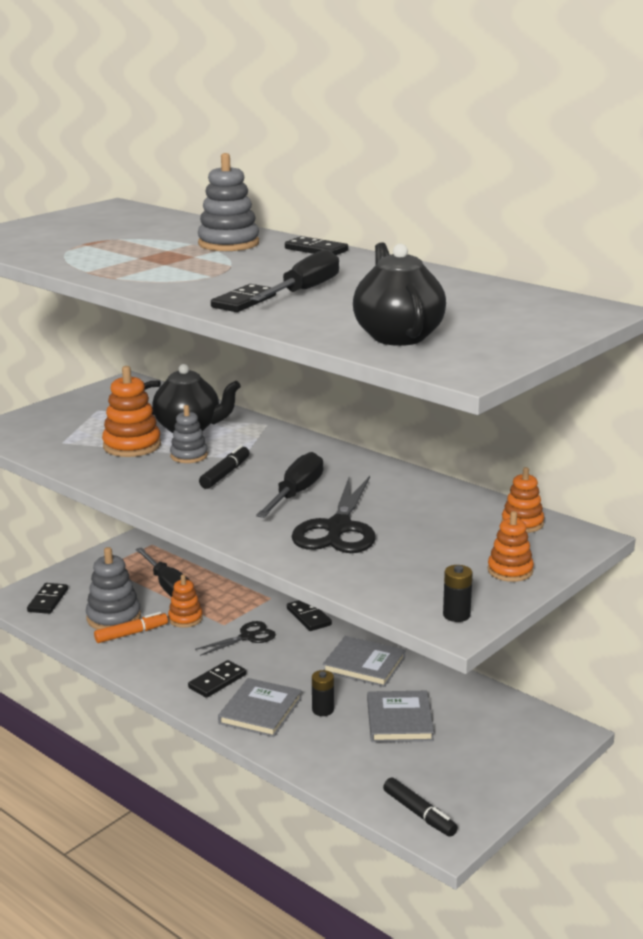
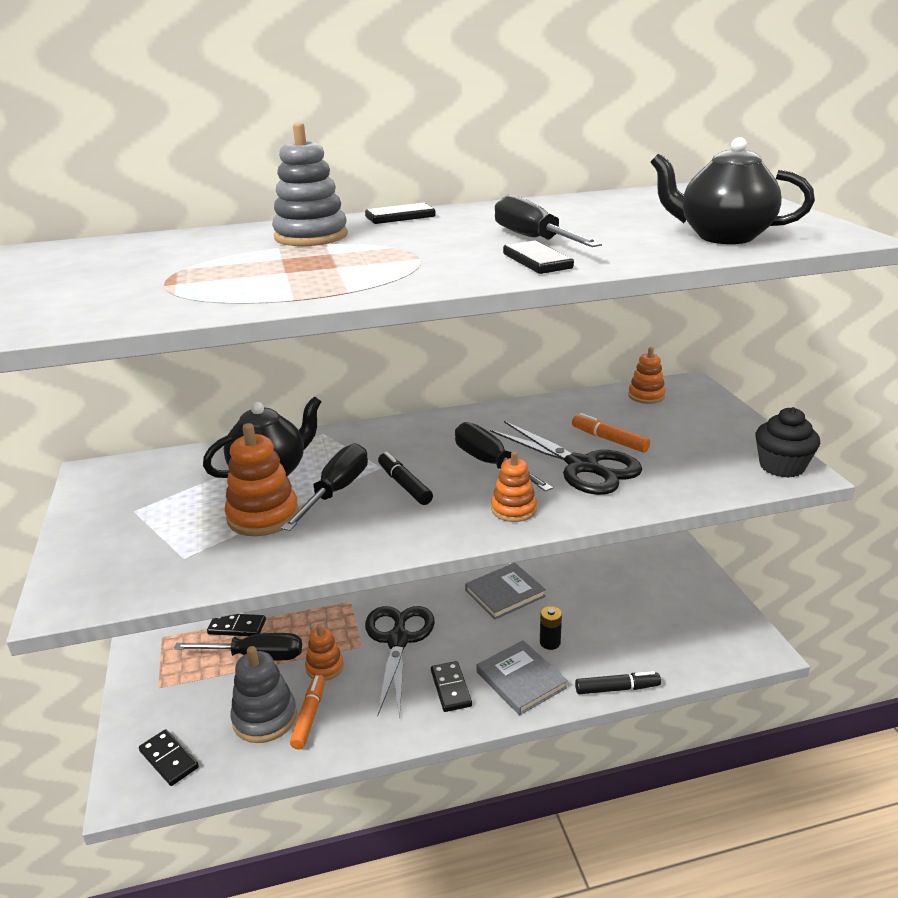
camera: 55 degrees left, 5 degrees up
(189, 456) = (336, 491): grey stacking toy -> black screwdriver
(247, 637) = (398, 640): black scissors -> black scissors, size x1.75
(308, 617) = (404, 592): black domino -> black domino (237, 627)
(399, 720) = (596, 608): grey book -> none
(403, 528) = (609, 440): none -> orange marker
(419, 814) = (725, 650): black marker -> black marker (617, 688)
(456, 615) = (781, 466): black battery -> black cupcake
(510, 571) = (721, 424): orange stacking toy -> orange stacking toy (513, 509)

